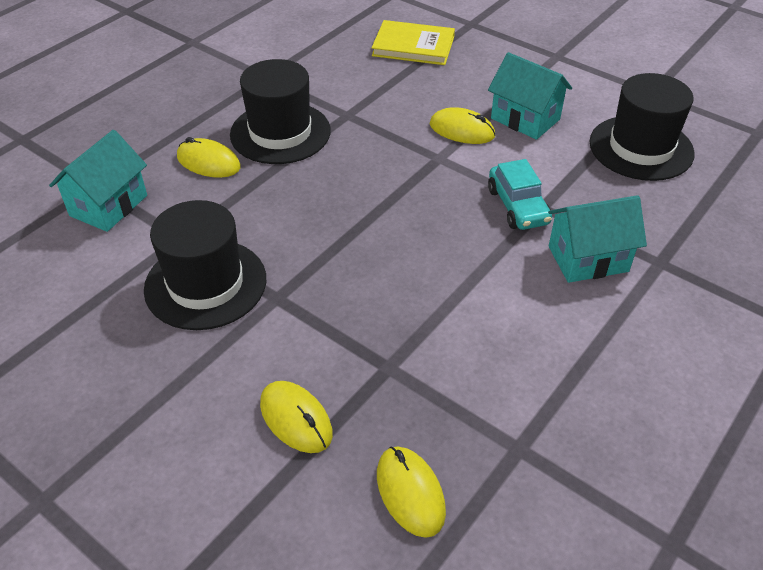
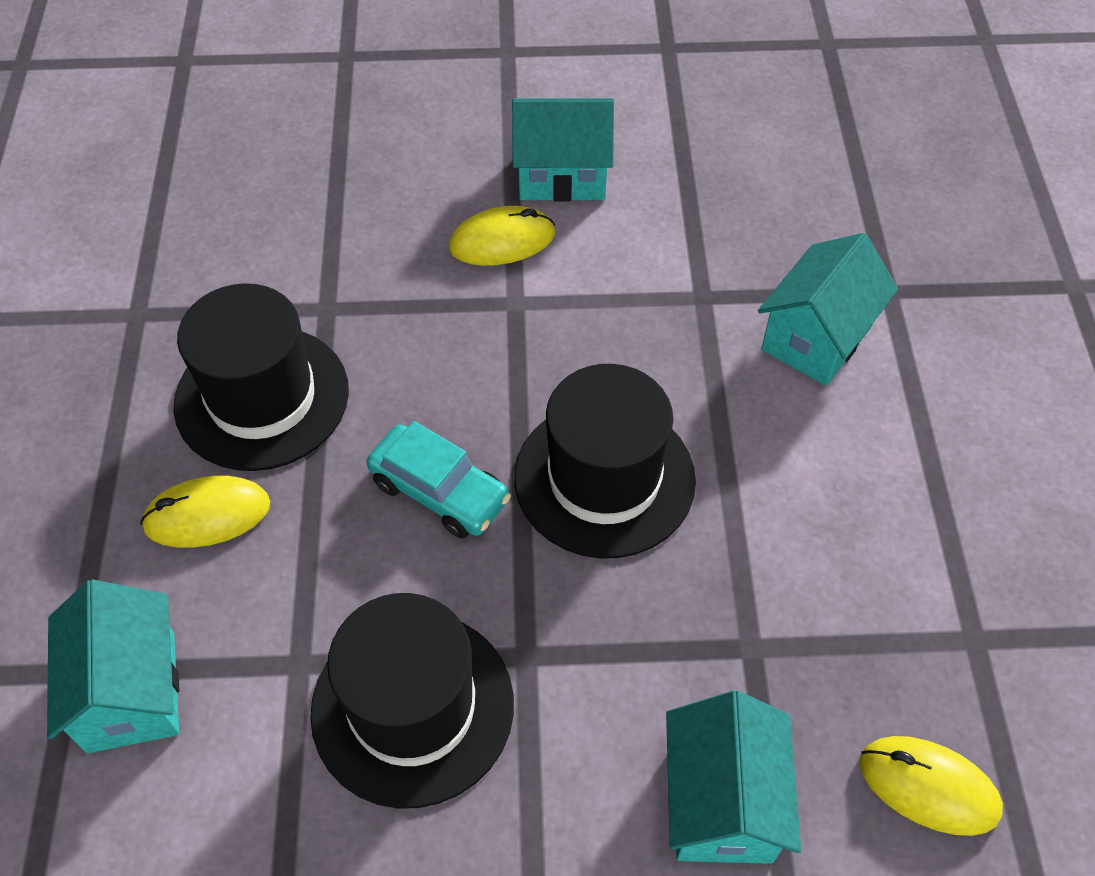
camera: 40 degrees left, 10 degrees up
(296, 419) = (722, 802): yellow mouse -> turquoise house
(413, 46) = (304, 138): yellow book -> none
(518, 206) = (675, 315): turquoise car -> turquoise car (439, 491)
(641, 148) = (729, 140): black hat -> black hat (604, 478)

